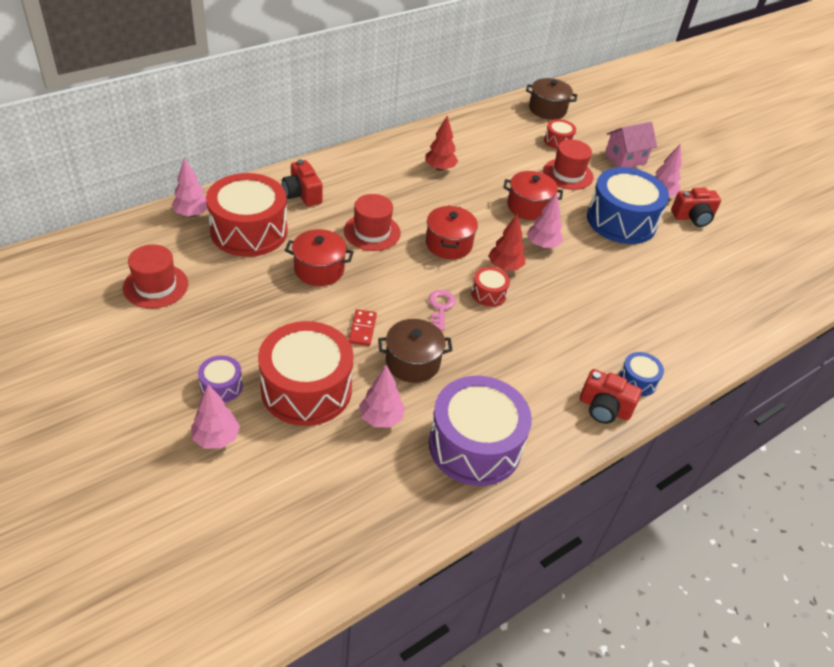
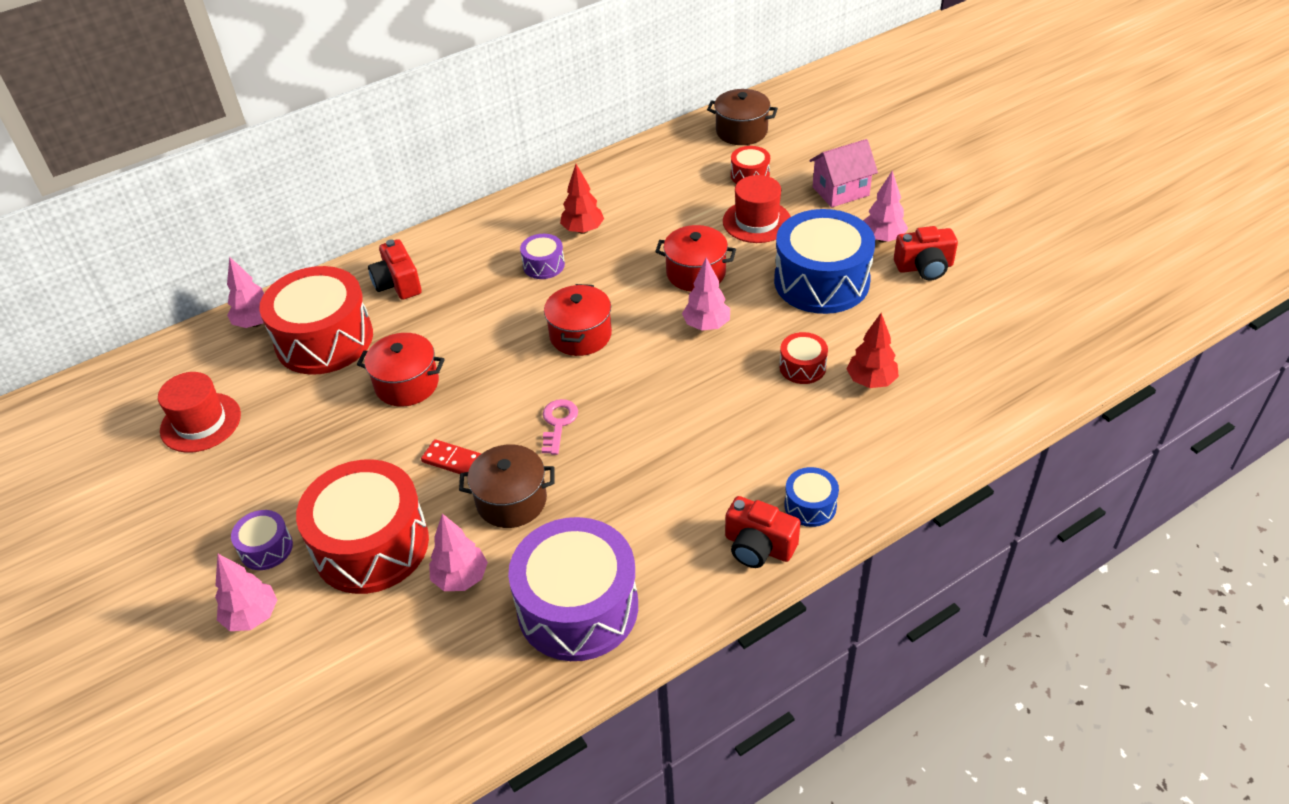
camera: 10 degrees right, 0 degrees up
(362, 329) = (452, 460): red domino -> red domino turned 75 degrees counterclockwise
(372, 232) = (481, 327): red hat -> none
(413, 191) = (543, 265): none -> purple drum
(488, 293) = (624, 399): red drum -> red drum (802, 367)
(504, 267) = (651, 360): red tree -> red tree (871, 381)

